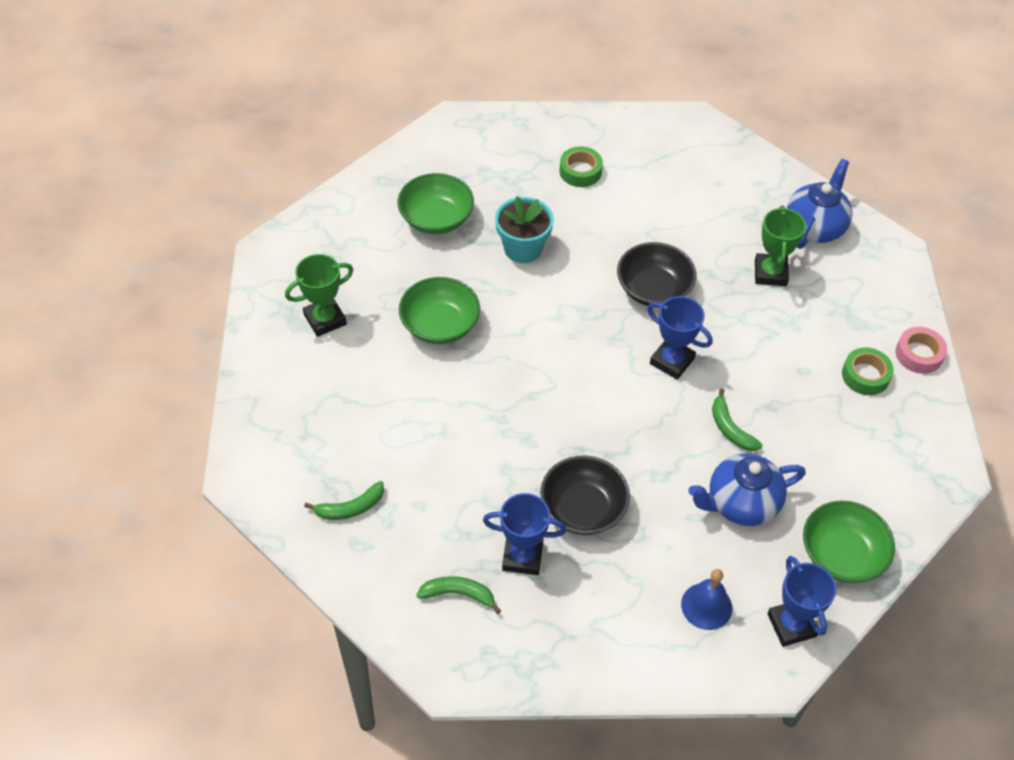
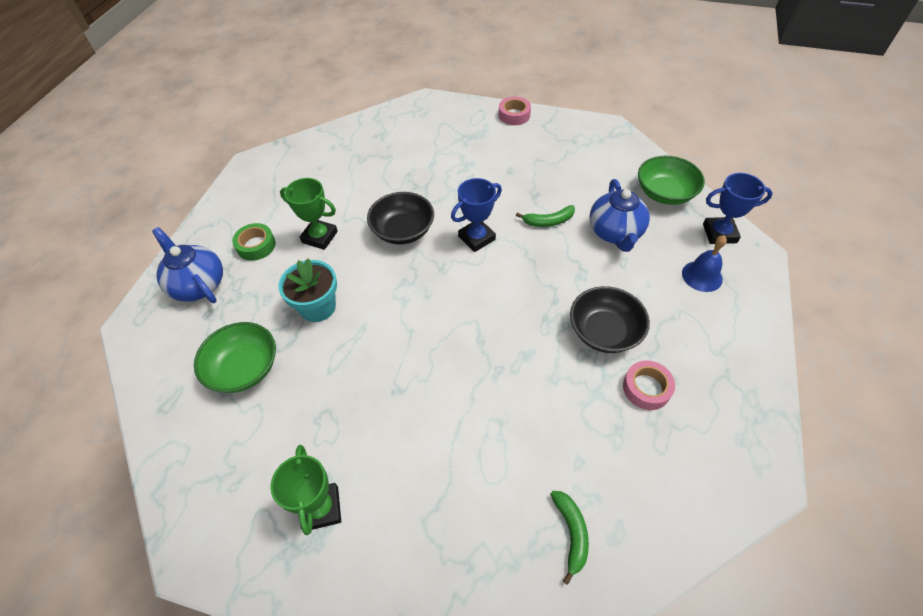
camera: 70 degrees left, 0 degrees up
(440, 325) = (375, 395): green bowl -> none
(458, 594) = (681, 451): green banana -> none
(522, 556) = (646, 388): blue trophy -> pink tape
(770, 273) = (417, 163): green trophy -> green trophy (319, 237)
(815, 227) = (387, 131): blue teapot -> blue teapot (198, 285)
(865, 375) = (523, 142): green tape -> none

